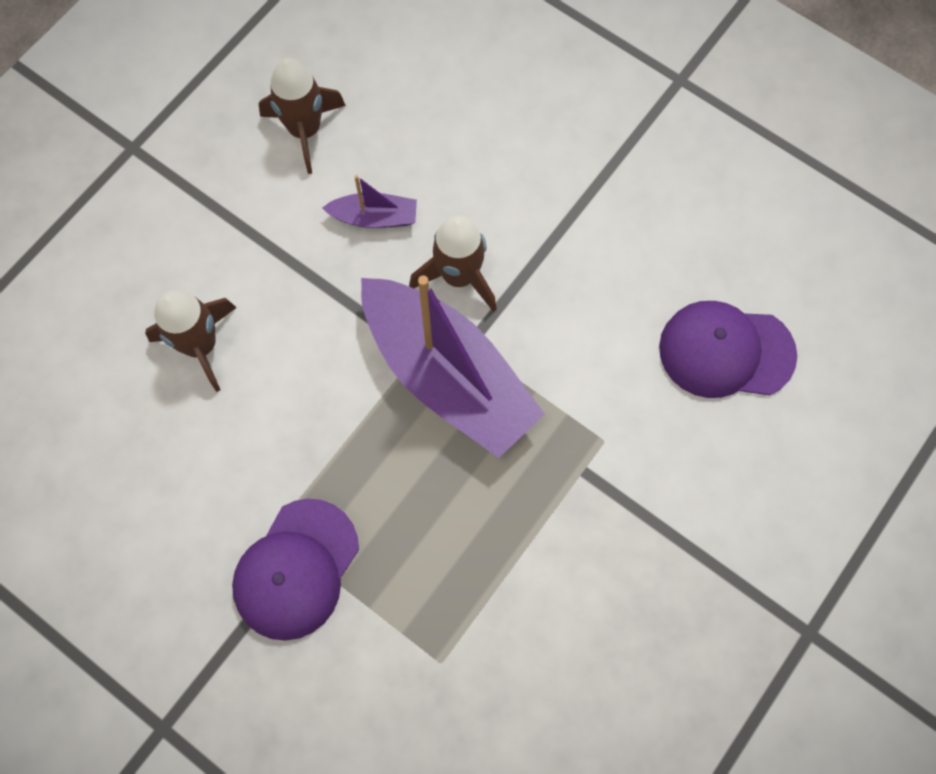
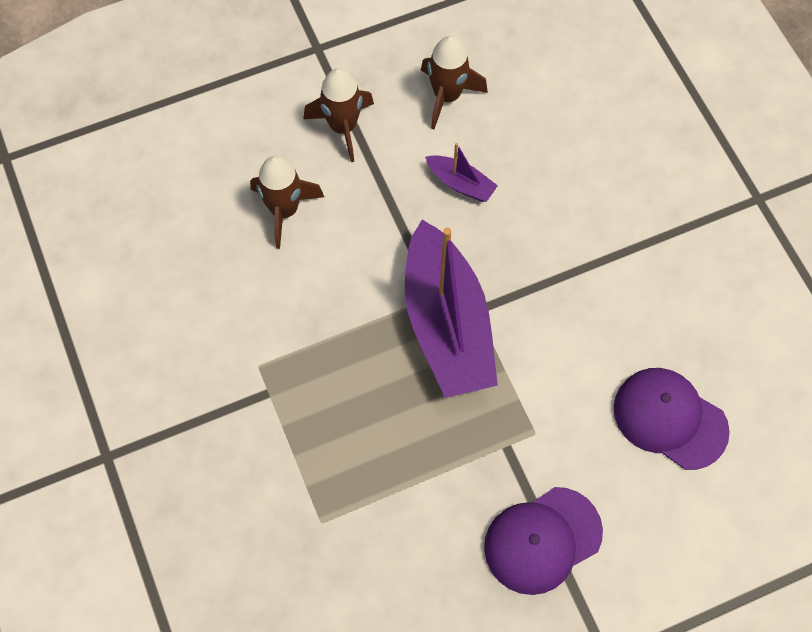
camera: 30 degrees right, 5 degrees down
(296, 569) = (259, 401): purple cap -> purple cap (542, 540)
(459, 276) = (498, 257): brown rocket -> brown rocket (343, 127)

